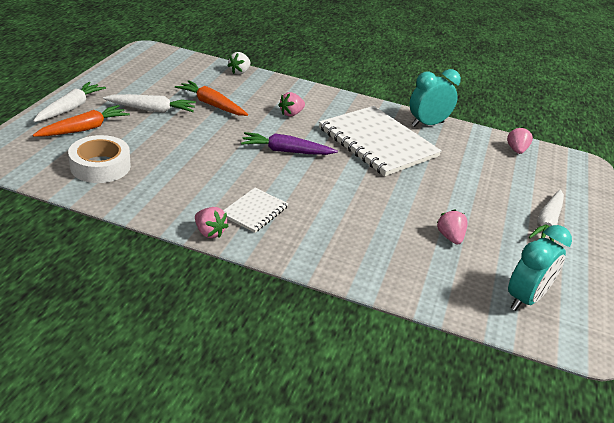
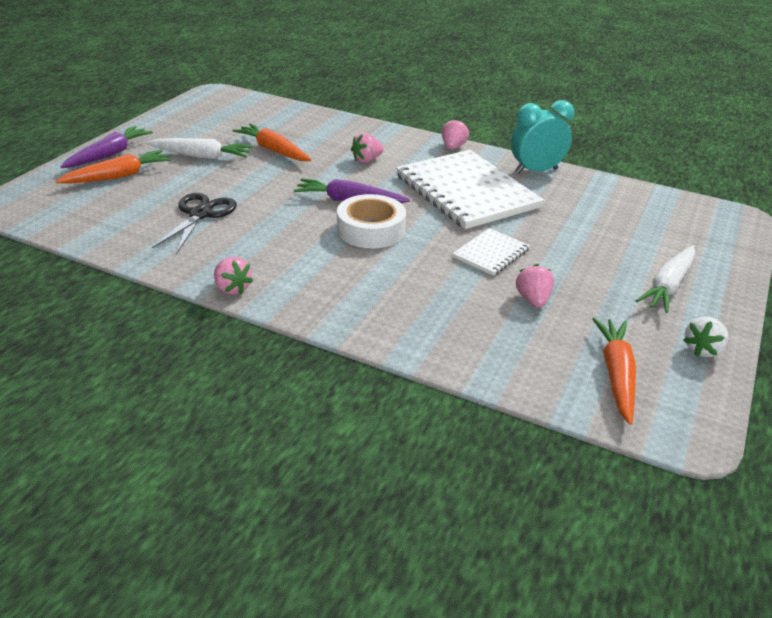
camera: 10 degrees right, 0 degrees up
(70, 108) = (109, 155): white carrot -> purple carrot
(100, 166) = (125, 215): white tape -> white tape (370, 230)
(165, 164) = (200, 214): none -> black scissors
(239, 72) = (316, 115): white strawberry -> white strawberry (702, 349)
(254, 211) = (293, 266): white notebook -> white notebook (491, 253)
(516, 150) = (646, 201): pink strawberry -> pink strawberry (453, 147)
(525, 299) = (616, 375): turquoise clock -> orange carrot

